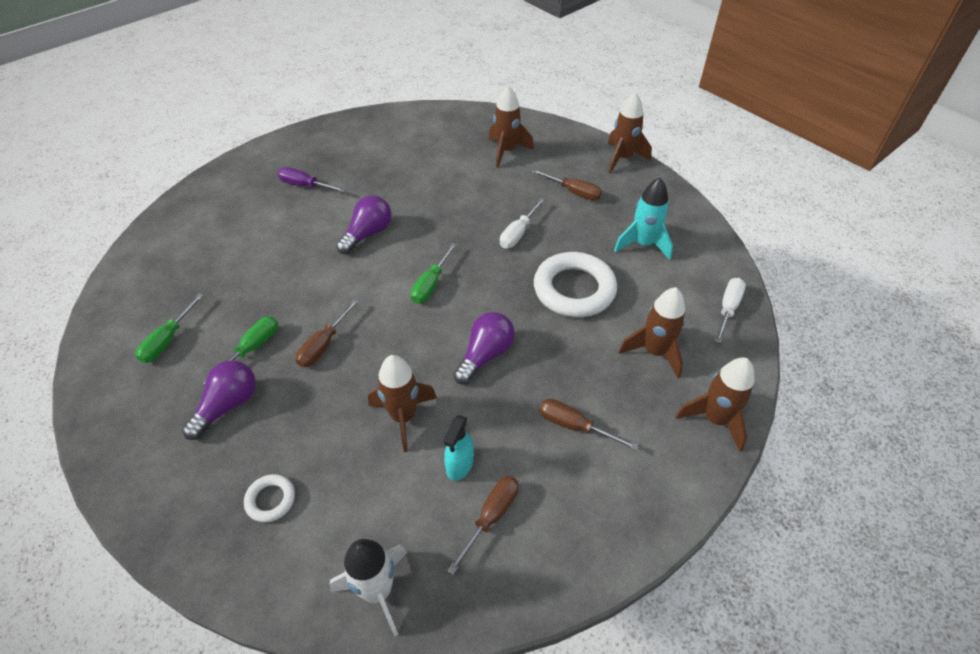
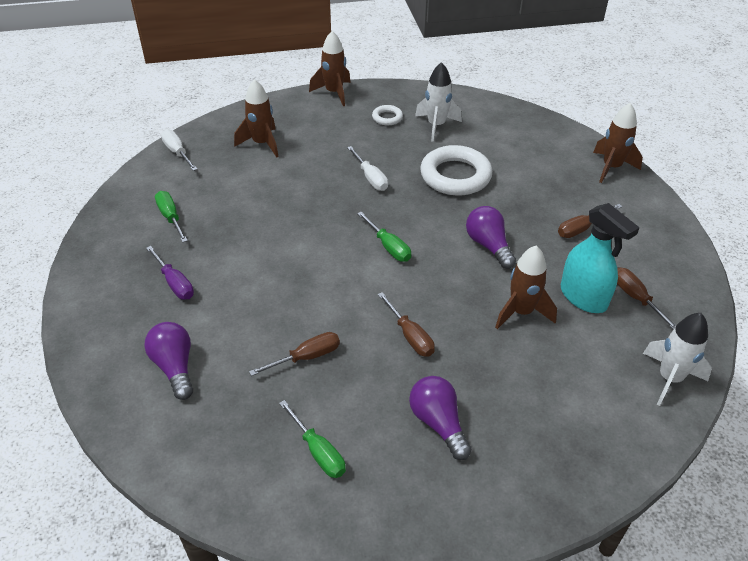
camera: 60 degrees left, 5 degrees down
(252, 348) = (378, 387): green screwdriver -> green screwdriver (170, 217)
(271, 500) = (559, 419): white ring -> white ring (387, 117)
(305, 185) = (175, 283): purple screwdriver -> purple screwdriver turned 90 degrees counterclockwise
(368, 234) = (290, 263): purple light bulb -> purple light bulb (175, 367)
(459, 465) = (583, 297): turquoise spray bottle -> turquoise spray bottle, size x1.70
(574, 192) = (349, 131): brown screwdriver -> brown screwdriver (306, 357)
(643, 244) = (436, 126): turquoise rocket -> white rocket
(654, 352) = (541, 166): brown rocket -> none
(728, 309) = (525, 120): white screwdriver -> white screwdriver (177, 152)

